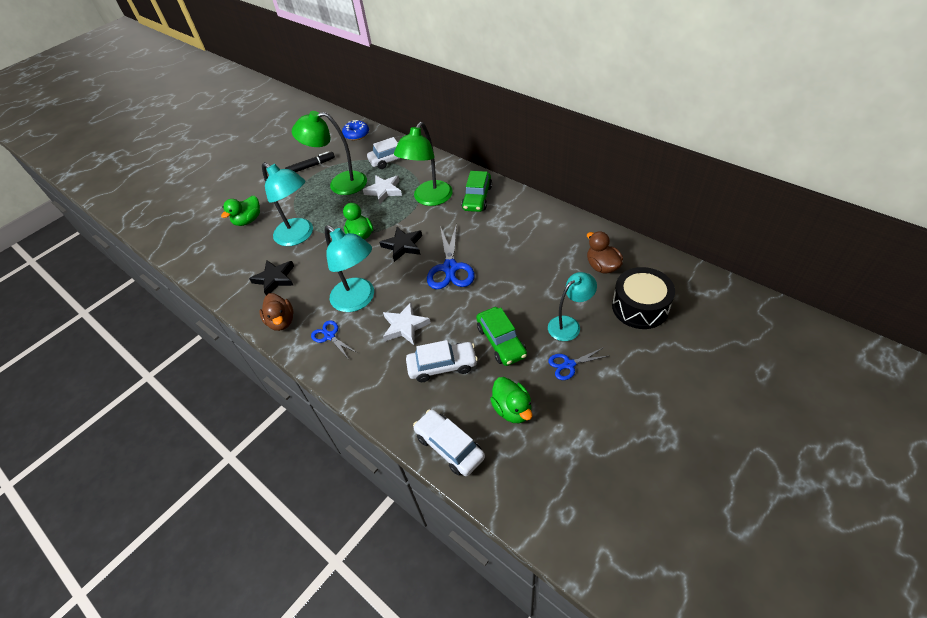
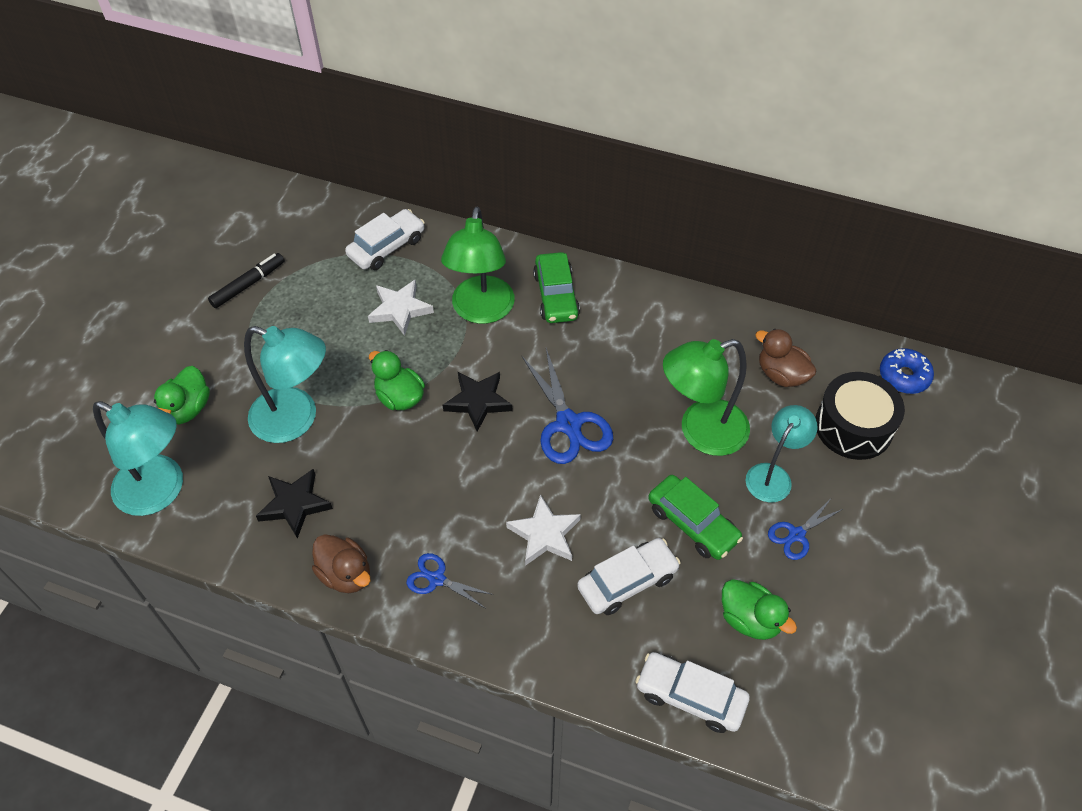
camera: 25 degrees left, 5 degrees up
(340, 184) = (318, 310): green lamp -> green lamp (700, 432)
(356, 134) = (298, 209): blue donut -> blue donut (904, 376)
(358, 300) = (452, 509): turquoise lamp -> turquoise lamp (161, 491)

